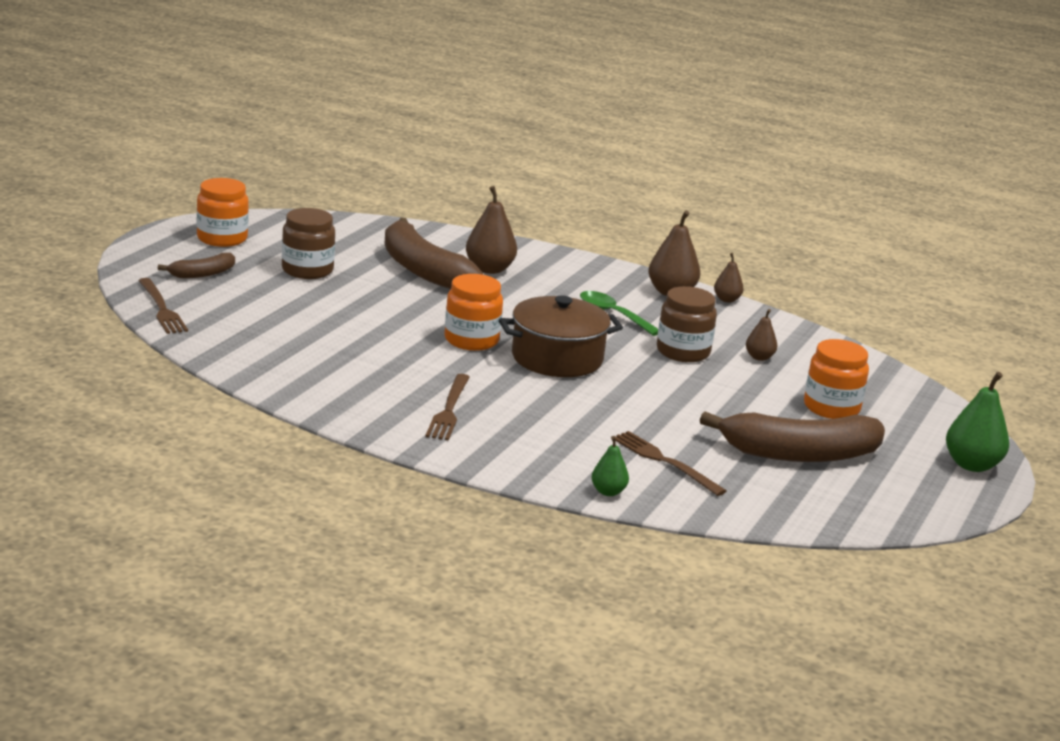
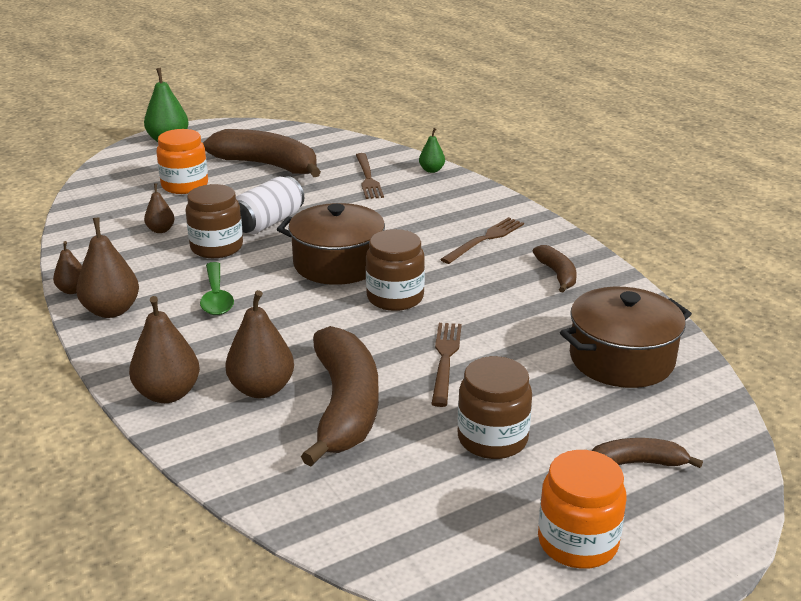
camera: 145 degrees left, 5 degrees up
(161, 308) = (707, 410): brown fork -> brown fork (445, 360)
(244, 329) = (621, 359): none -> brown pot
(346, 387) = (557, 274): none -> brown banana
(471, 340) = (395, 298): orange jar -> brown jar
(545, 257) = (168, 394): none -> brown pear
(679, 384) = (268, 223): none -> white can

